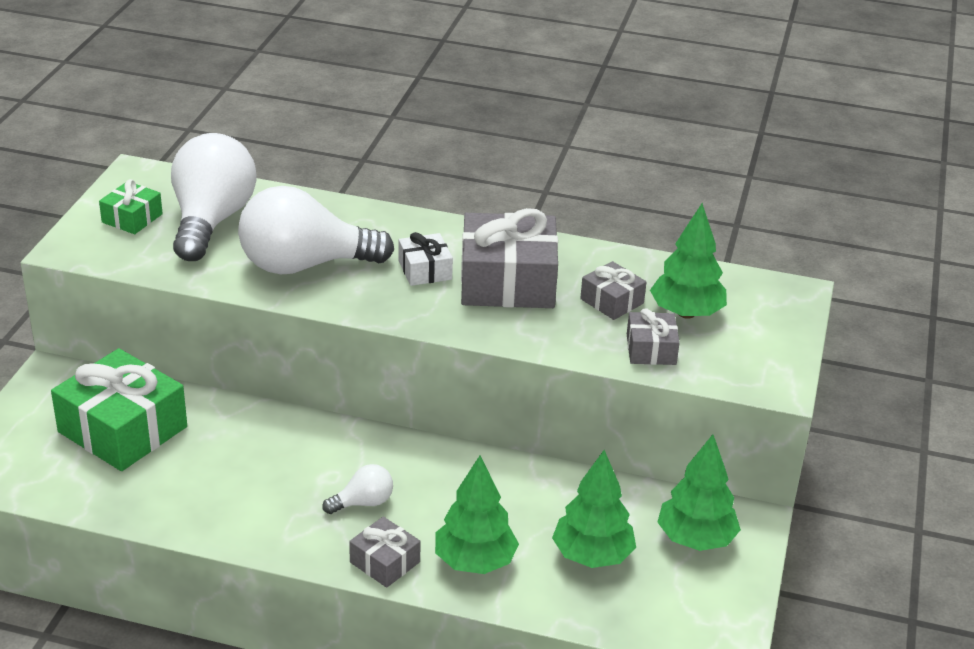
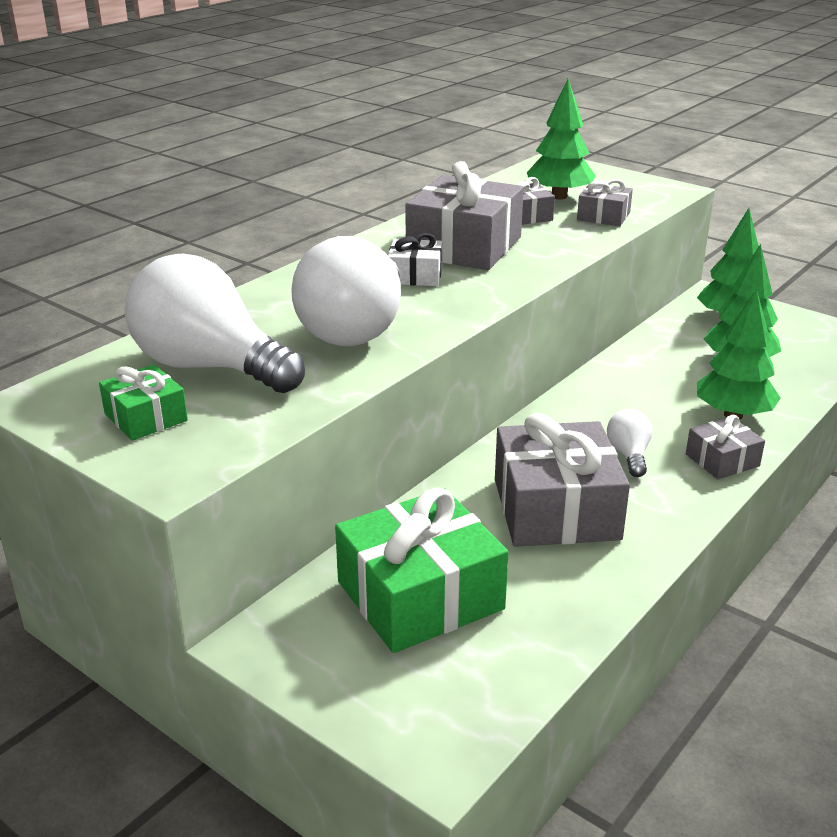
camera: 65 degrees left, 5 degrees down
(259, 474) = (556, 509): none -> grey gift

